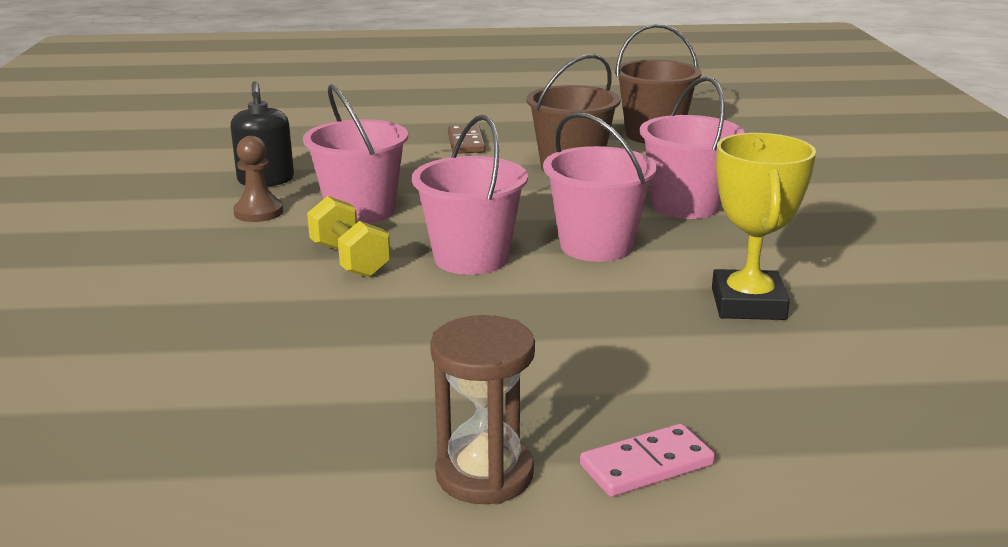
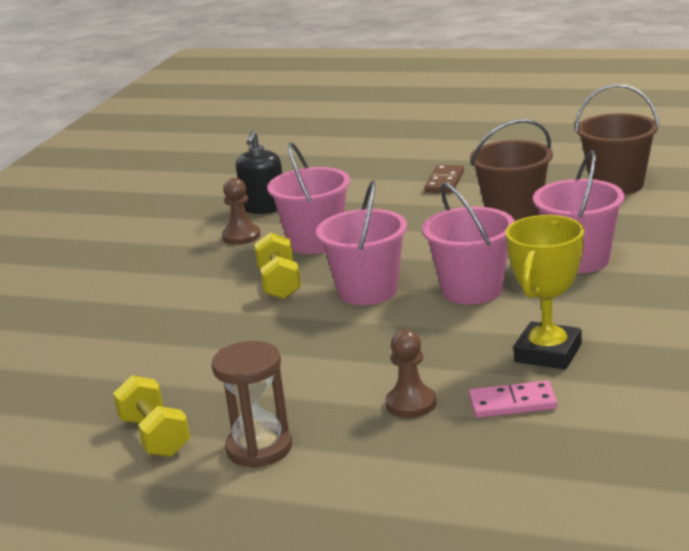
camera: 25 degrees right, 0 degrees up
(311, 482) = (155, 437): none -> yellow dumbbell
(641, 383) = (411, 404): none -> brown pawn
(647, 465) = (366, 459): pink domino -> pink domino (512, 403)

